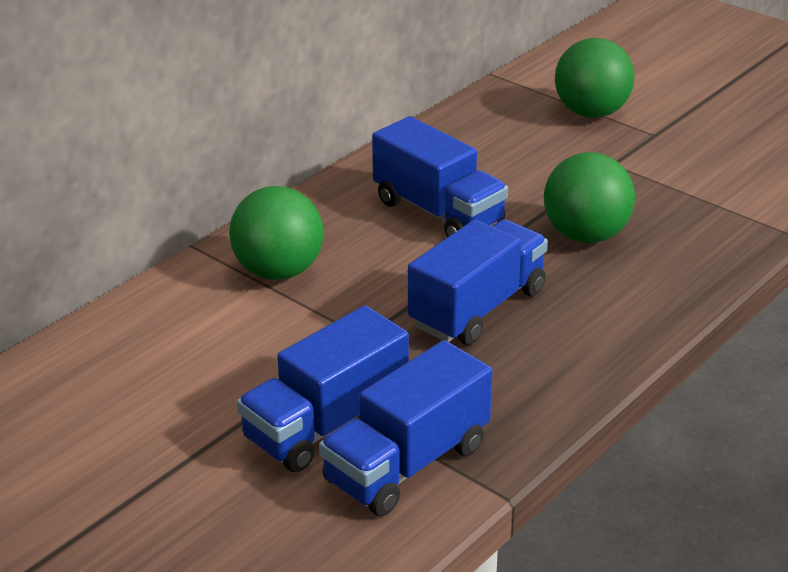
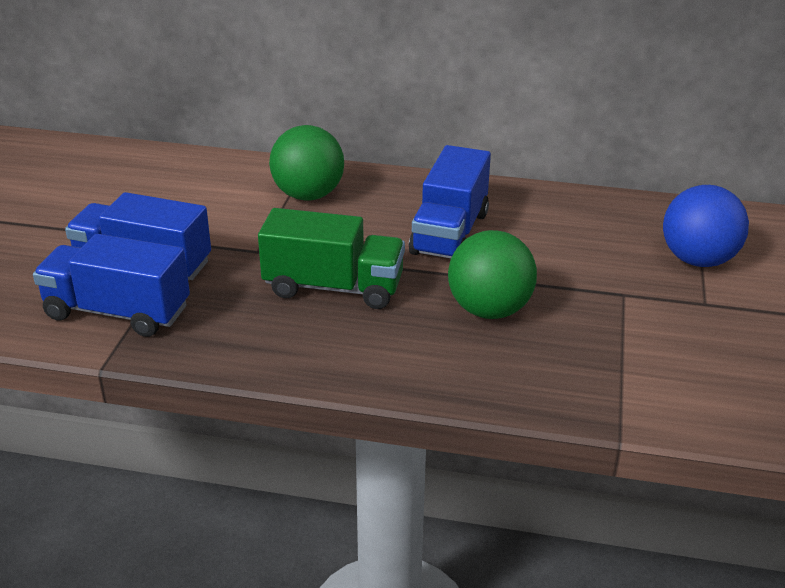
camera: 60 degrees right, 0 degrees up
(478, 308) = (333, 287): blue truck -> green truck
(591, 113) = (698, 260): green ball -> blue ball

